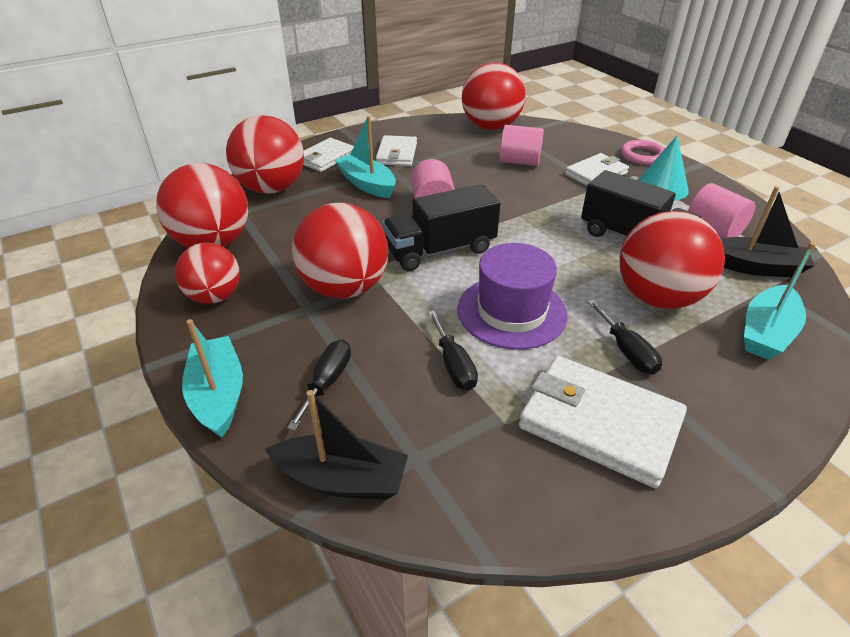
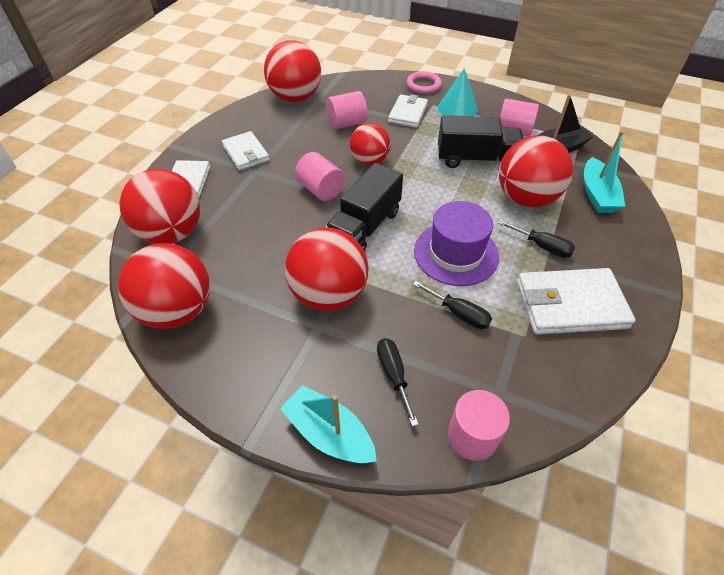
camera: 35 degrees left, 10 degrees up
(215, 296) = (235, 357): red ball -> red ball (369, 161)
(342, 479) = (472, 436): black boat -> pink cylinder
(367, 184) = (251, 193): turquoise boat -> none

